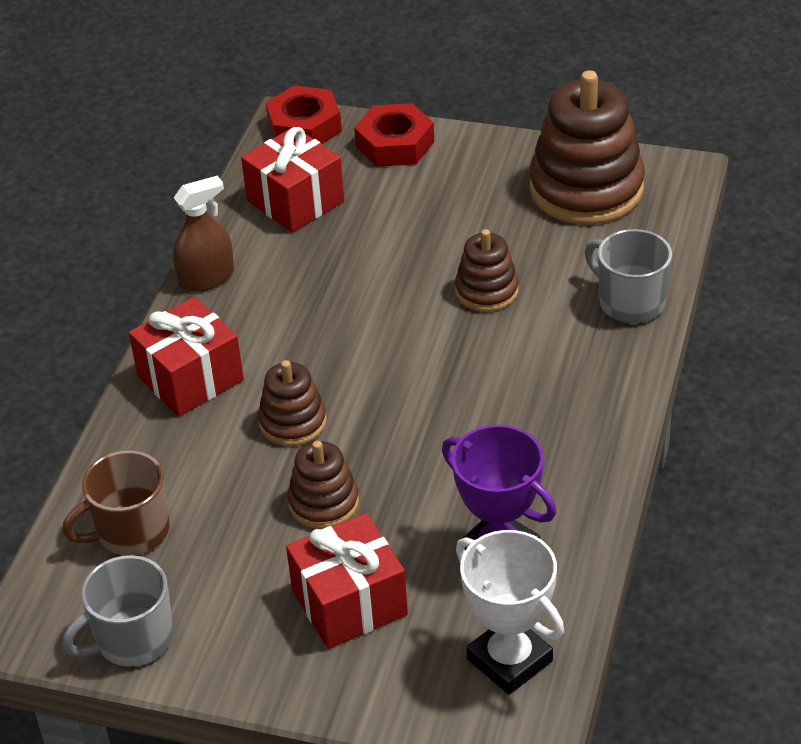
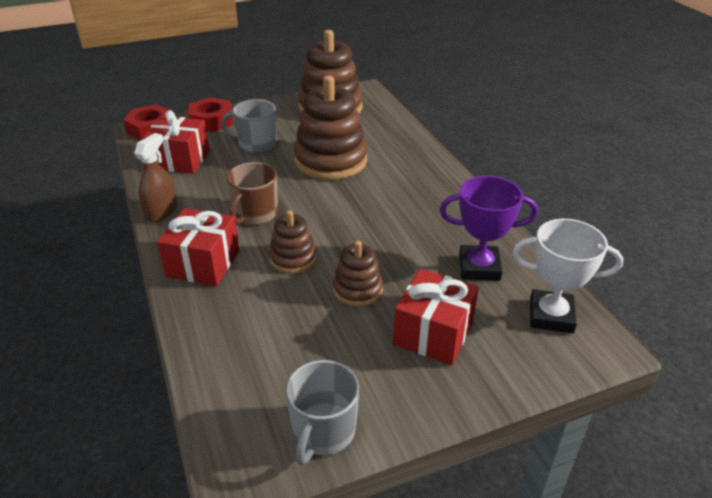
camera: 40 degrees left, 5 degrees down
(130, 531) = (251, 365): brown mug -> brown mug (255, 214)
(486, 291) = (330, 161): brown stacking toy -> brown stacking toy, size x1.90
(630, 302) = (404, 141): grey mug -> grey mug (256, 143)

